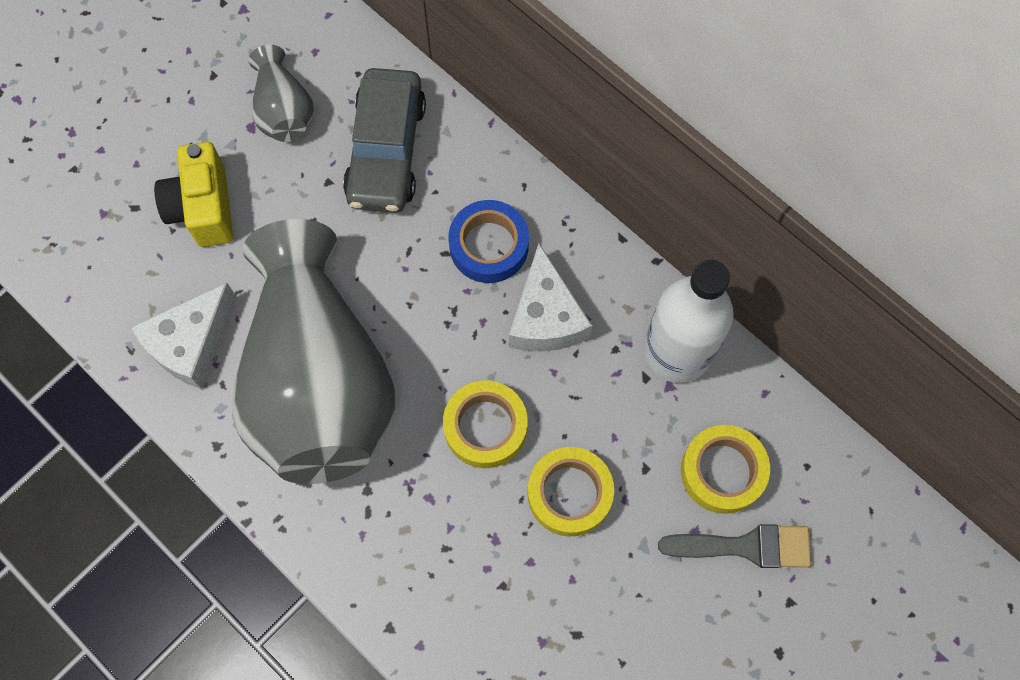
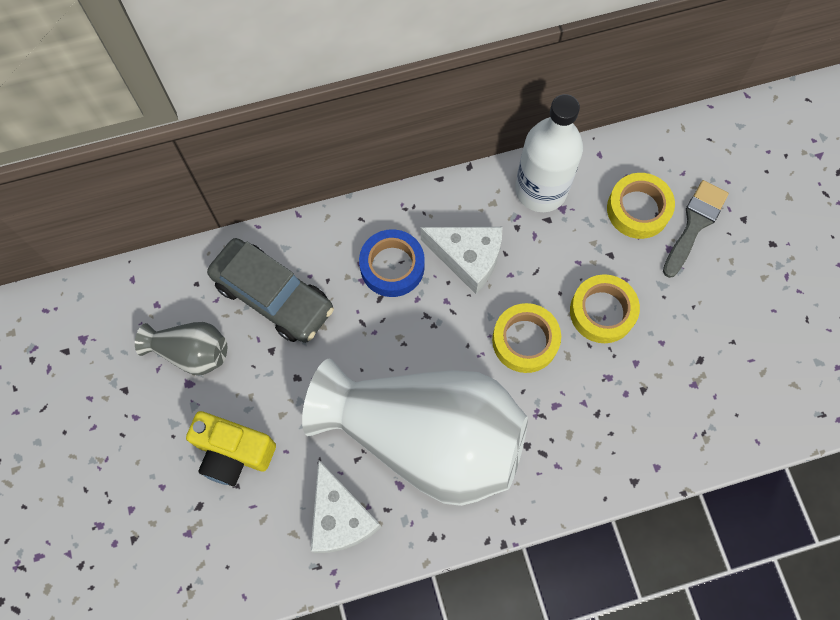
camera: 60 degrees left, 0 degrees up
(319, 381) = (425, 437): grey vase -> white vase

